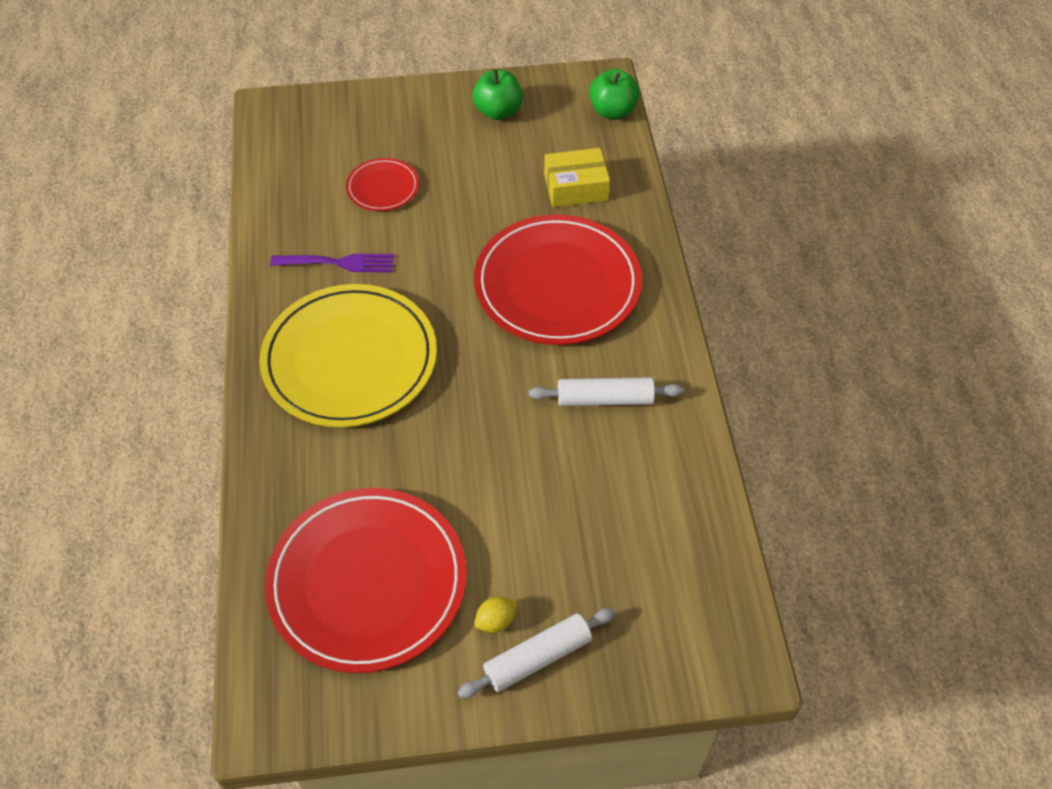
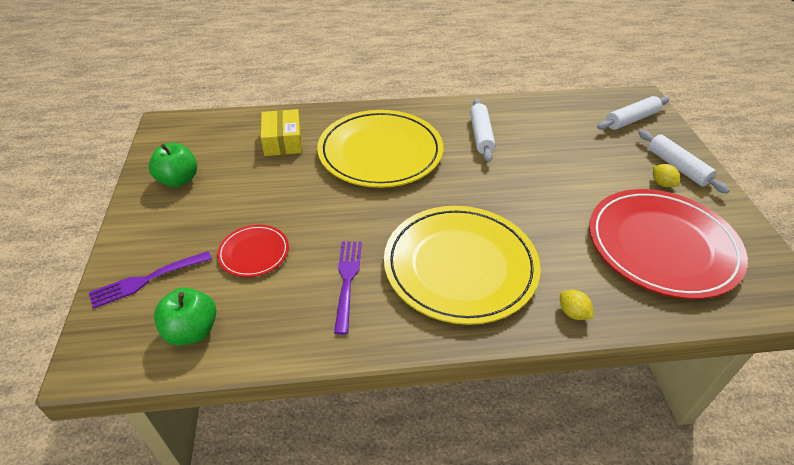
camera: 90 degrees left, 10 degrees down
(272, 458) = (573, 313): none -> yellow lemon
(353, 120) = (148, 279): none -> purple fork
(557, 284) = (380, 152): red plate -> yellow plate
(612, 111) = (204, 121): green apple -> green apple (192, 331)
(669, 623) = (631, 120): none -> white rolling pin

